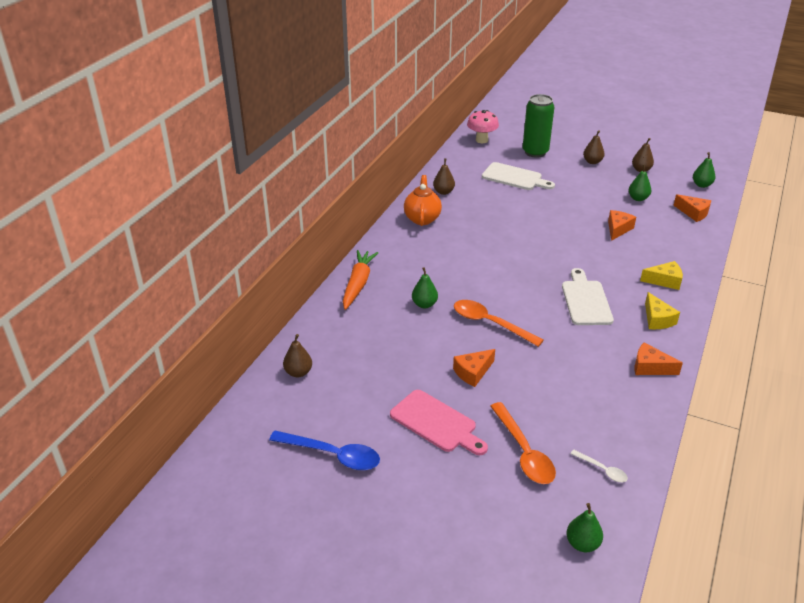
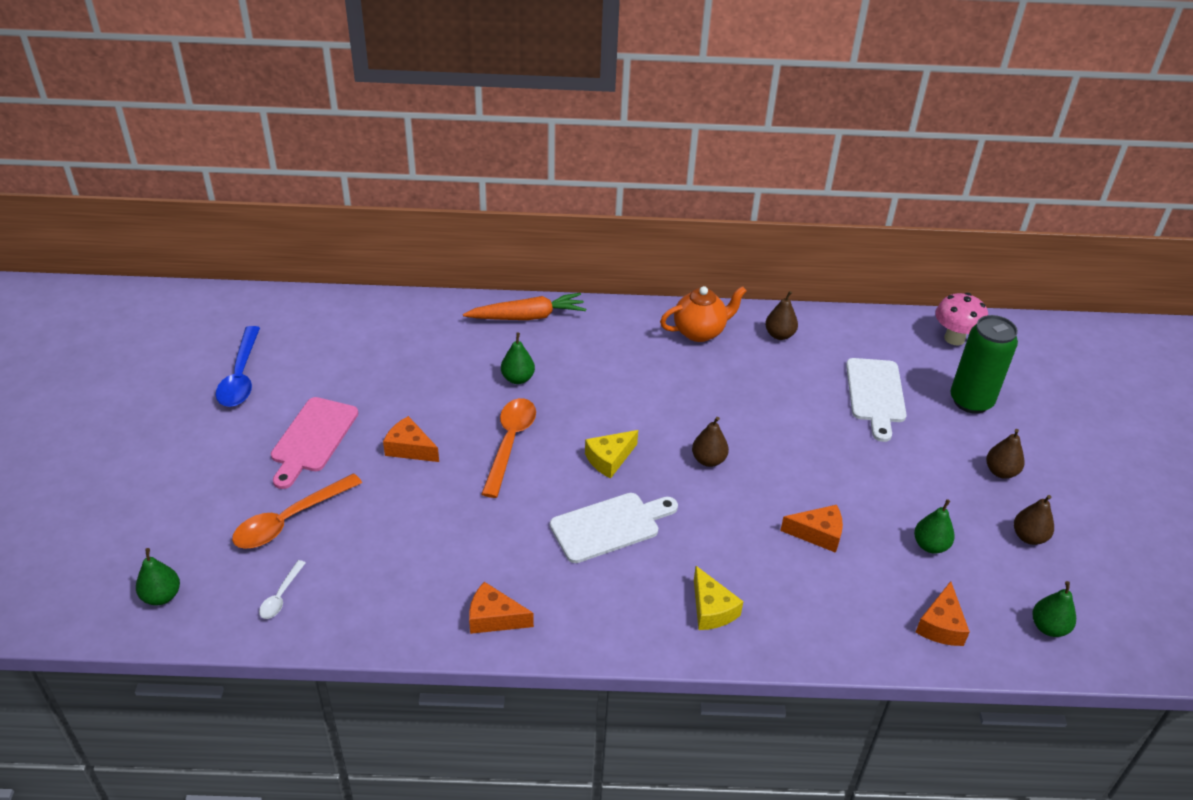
camera: 65 degrees right, 5 degrees up
(298, 372) = (353, 318): brown pear -> brown pear (708, 460)
(650, 367) = (494, 618): orange cheese -> orange cheese turned 75 degrees counterclockwise
(657, 319) = (608, 612): yellow cheese -> yellow cheese (609, 459)

